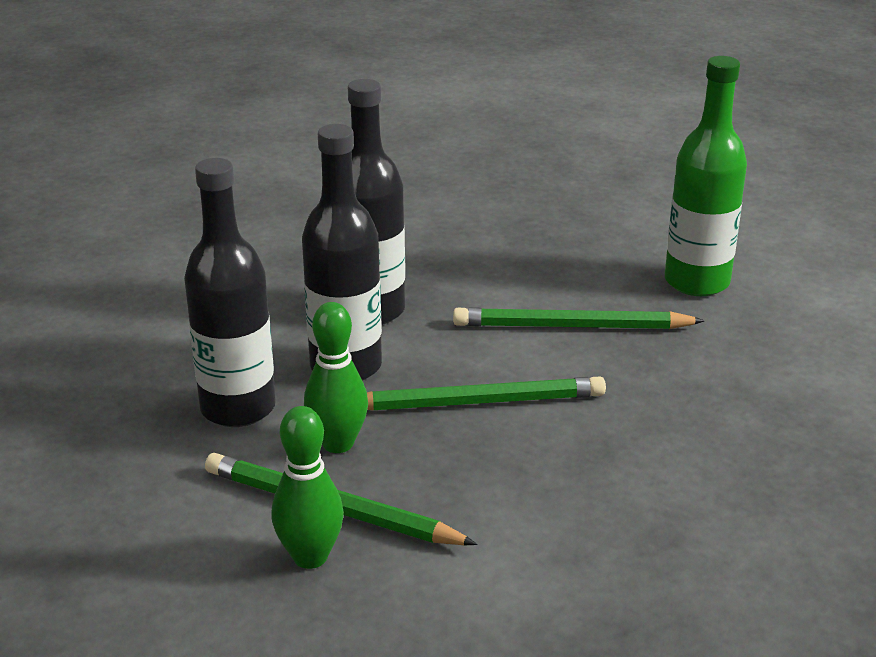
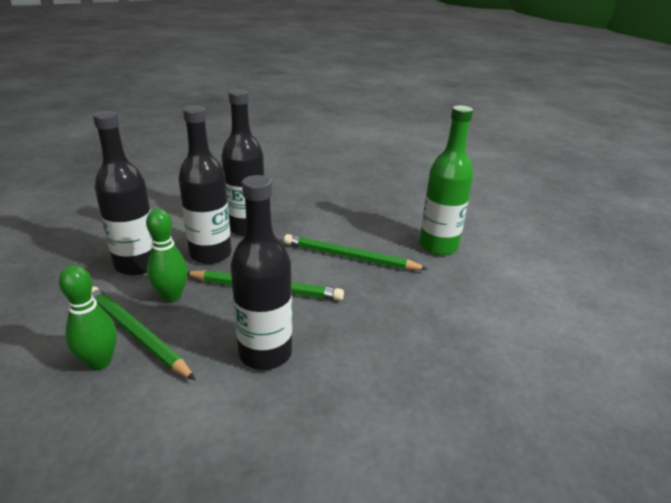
camera: 15 degrees right, 0 degrees up
(543, 491) = (265, 353): none -> black bottle

